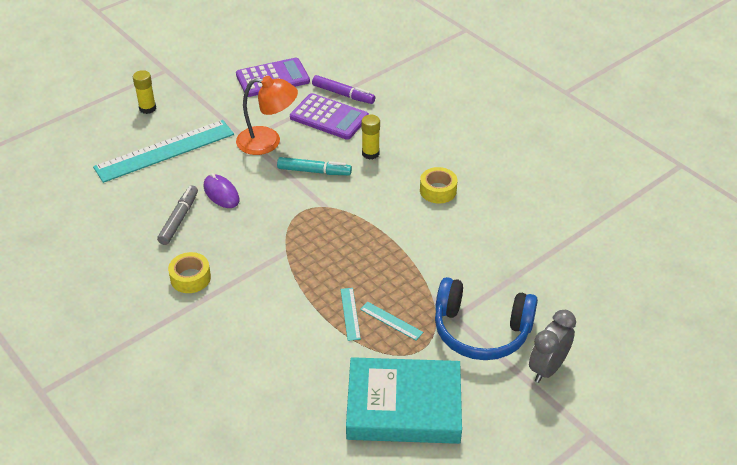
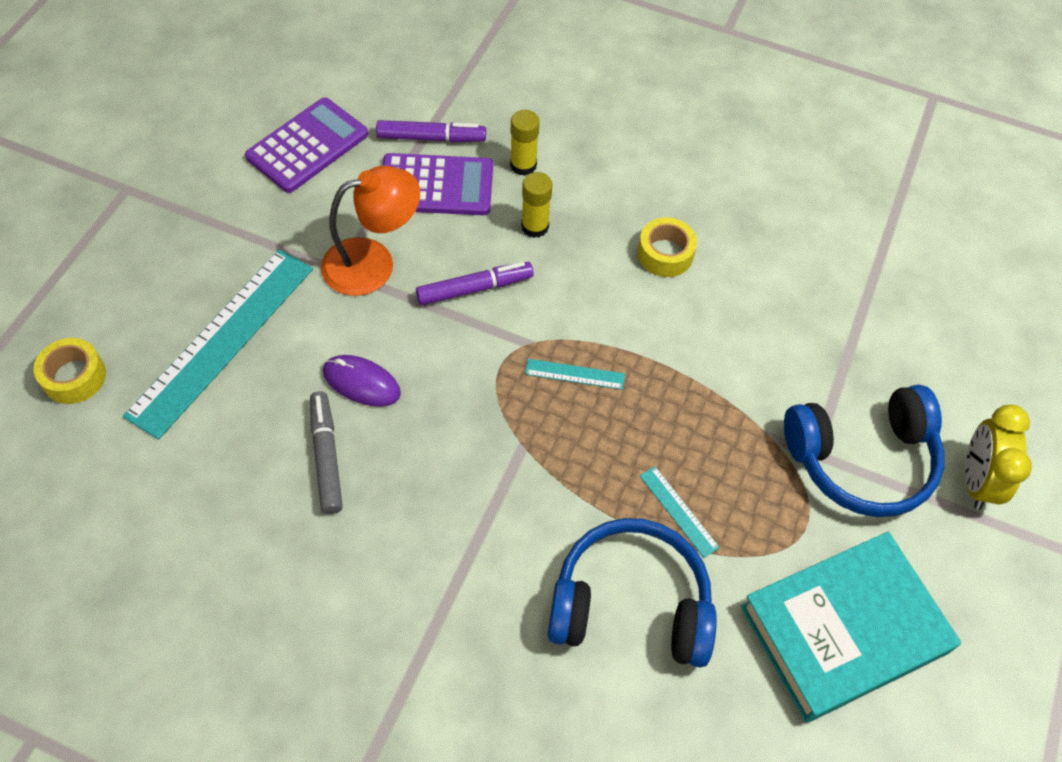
camera: 30 degrees left, 15 degrees up
(147, 108) = (142, 271): yellow glue stick -> yellow glue stick (523, 165)
(190, 278) = (412, 554): yellow tape -> yellow tape (74, 377)
(289, 345) = (630, 604): none -> blue headphones
(314, 171) = (475, 289): turquoise marker -> purple marker
(391, 321) = (740, 497): turquoise ruler -> turquoise ruler (575, 374)
(547, 368) = (976, 481): grey clock -> yellow clock

